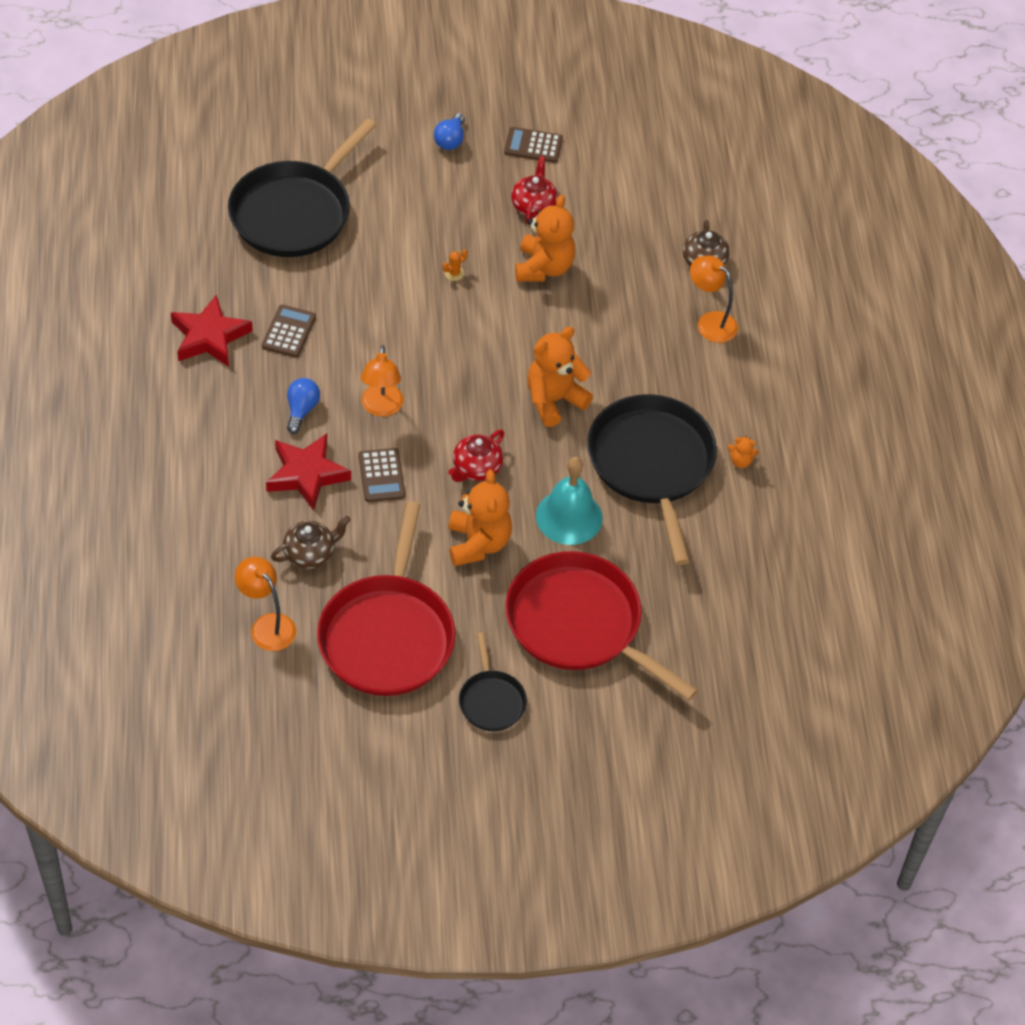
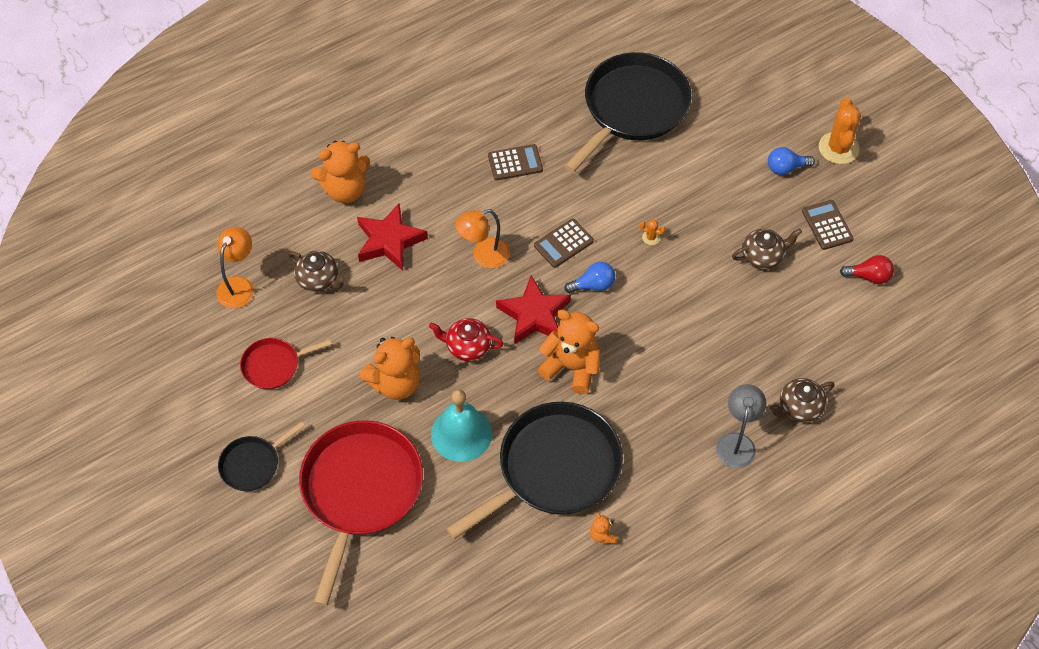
camera: 65 degrees right, 5 degrees up
(209, 336) = (476, 119): red star -> red star (534, 315)
(294, 212) = (632, 108): black pan -> black pan turned 120 degrees clockwise
(301, 410) = (447, 207): blue light bulb -> blue light bulb (593, 285)
(381, 475) = (419, 288): brown calculator -> brown calculator (563, 243)
(387, 635) = (274, 365): red pan -> red pan, size x0.49
(457, 93) = (838, 148): none -> orange cactus
(533, 206) = (763, 256): red teapot -> brown teapot
(543, 268) = (703, 294): orange teddy bear -> orange teddy bear (345, 190)
(606, 147) = (869, 276): none -> red light bulb
(710, 322) = (737, 442): orange lamp -> grey lamp

